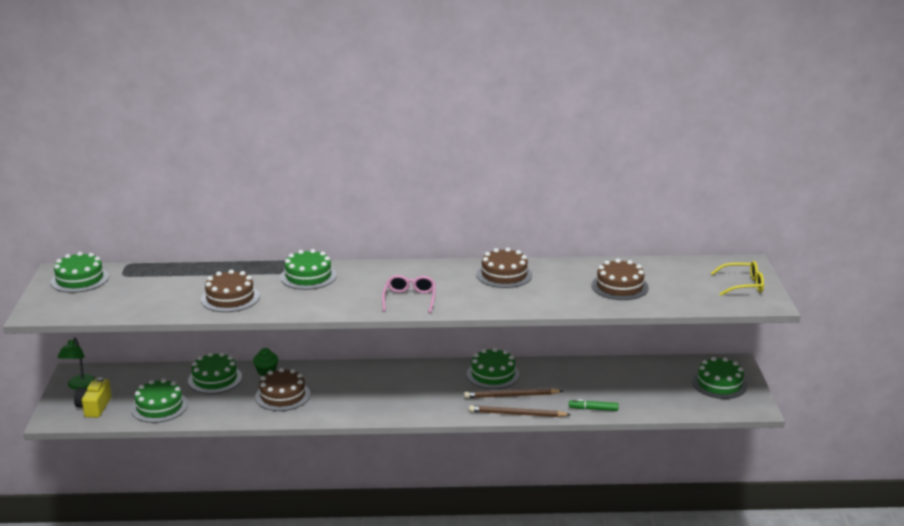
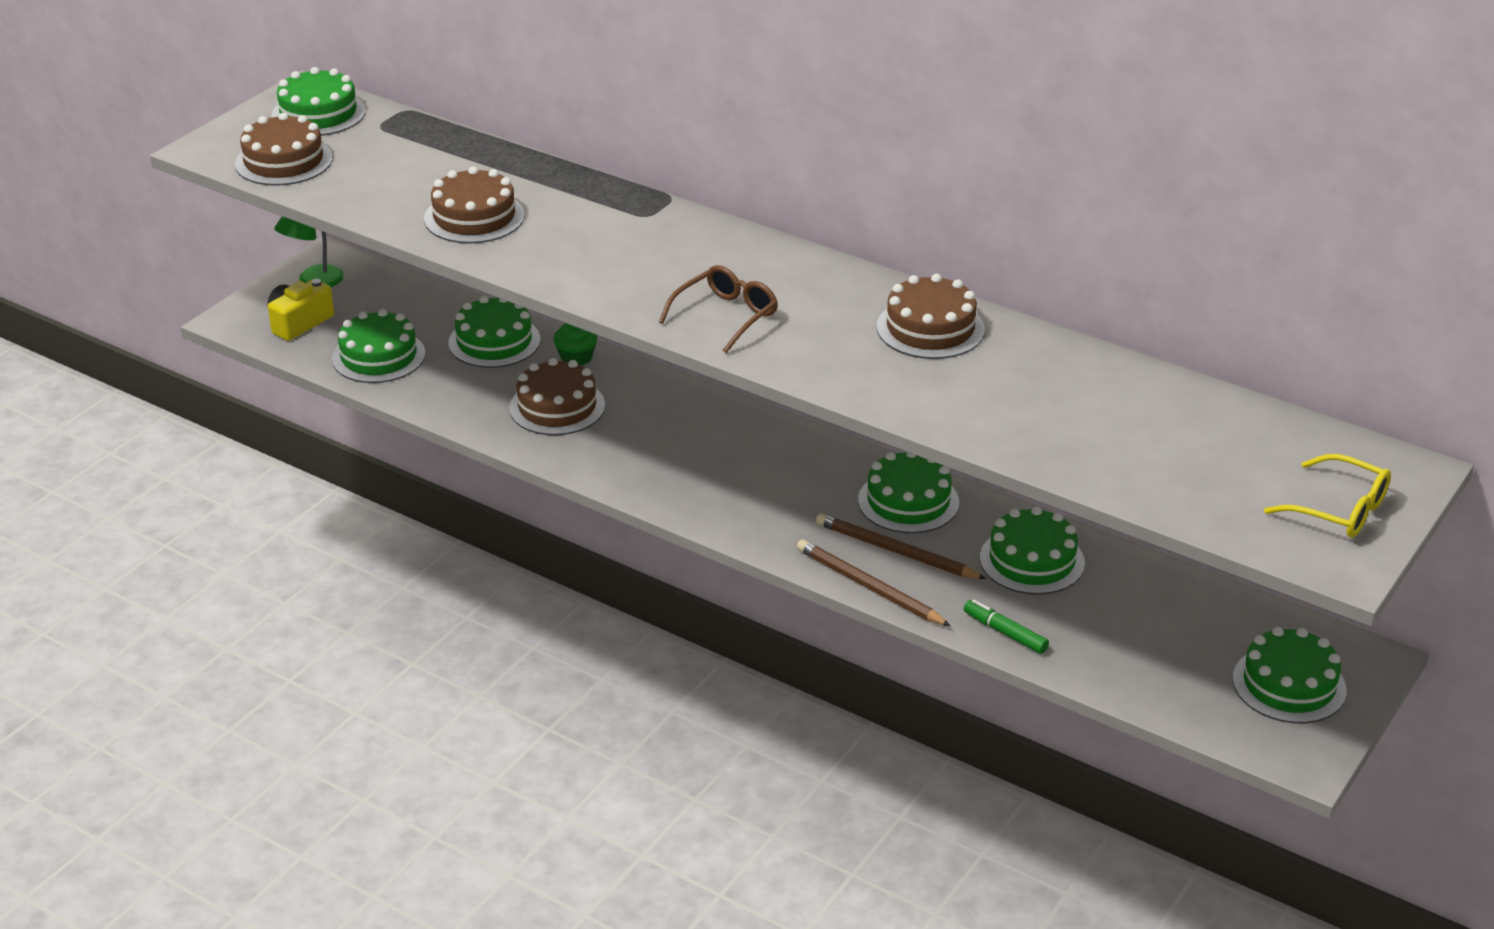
camera: 35 degrees right, 10 degrees up
(308, 276) = (625, 220): green cake -> green cake (1032, 560)
(410, 299) = (726, 316): pink glasses -> brown glasses
(619, 286) = (1101, 425): brown cake -> brown cake (283, 161)

